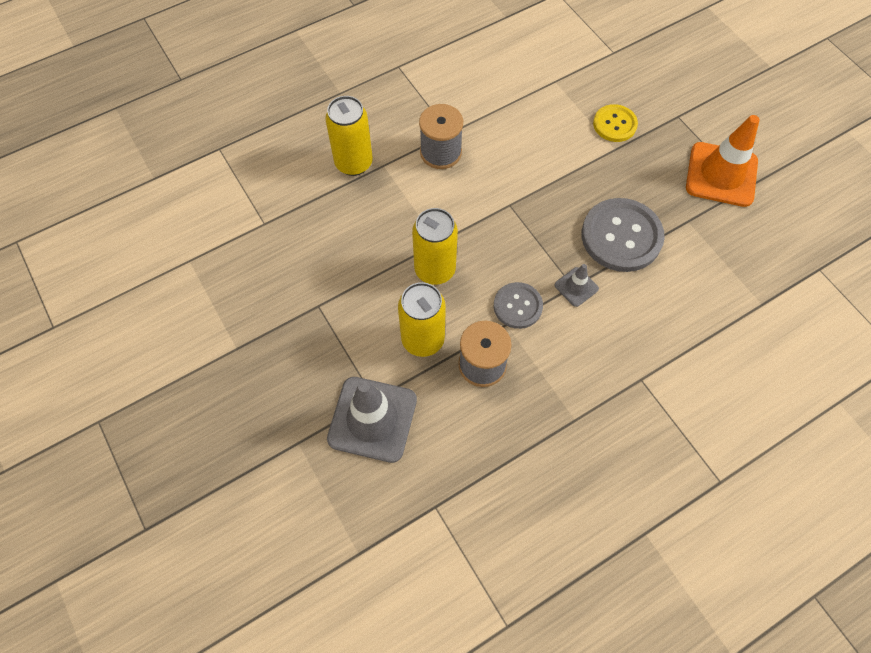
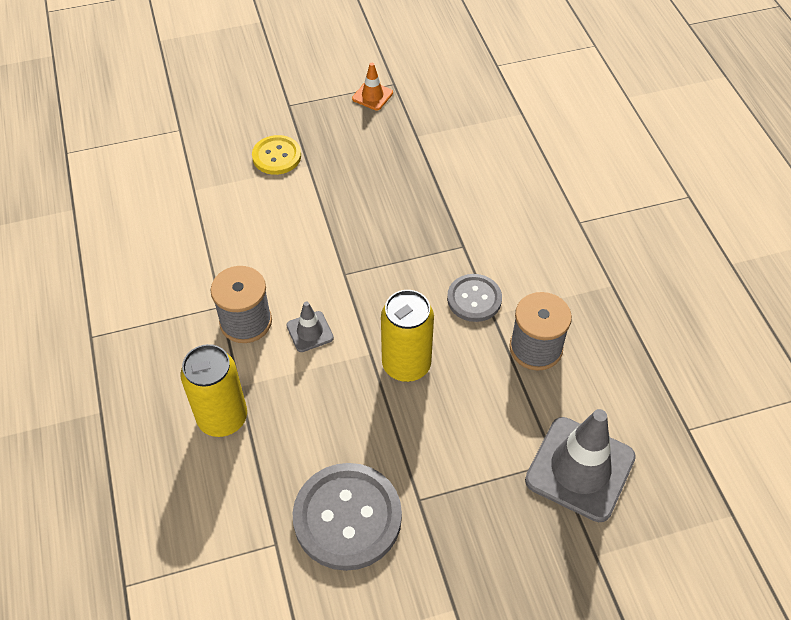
camera: 75 degrees left, 10 degrees down
(423, 339) = (492, 397): yellow can -> none
(576, 287) = (465, 243): grey traffic cone -> grey traffic cone (310, 332)
(621, 236) = (417, 191): grey button -> grey button (347, 517)
(721, 174) = (372, 96): orange traffic cone -> orange traffic cone, size x0.48

